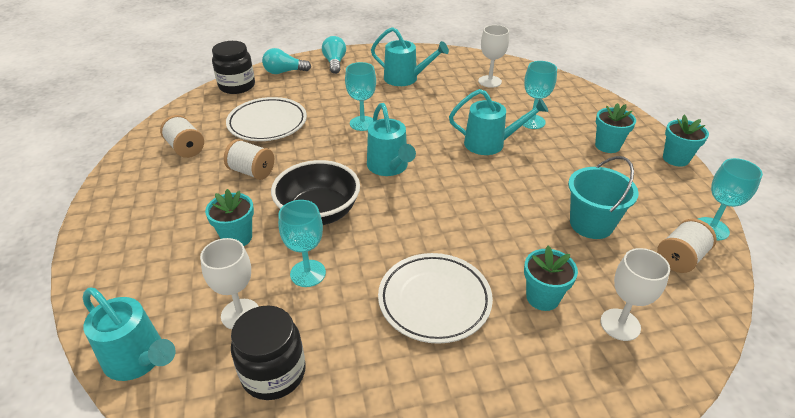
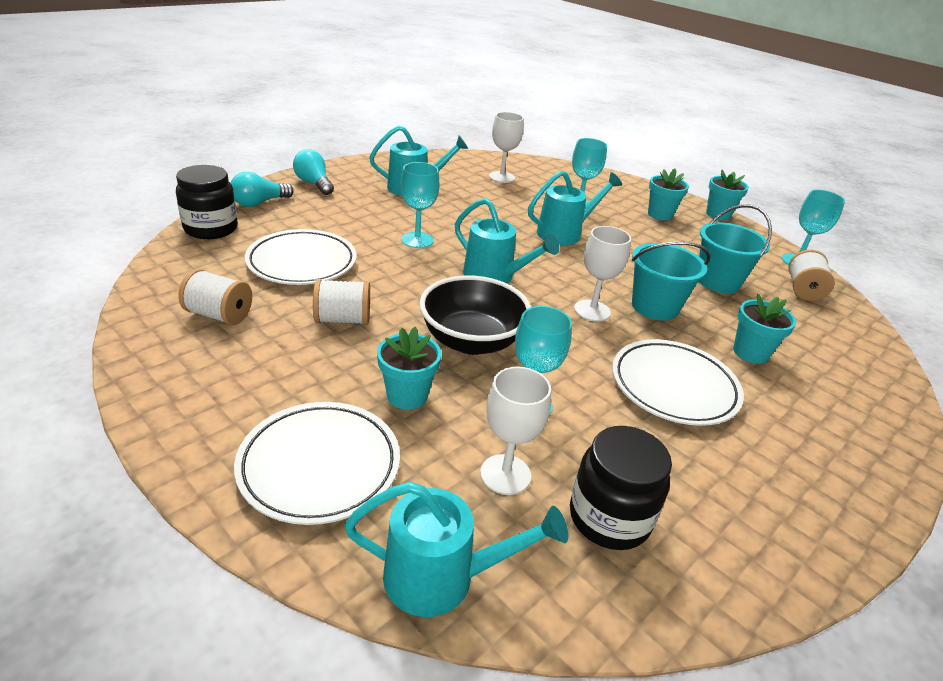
camera: 35 degrees left, 5 degrees down
(145, 264) = (319, 466): none -> white plate
(498, 229) = (655, 307): none -> turquoise bucket
(620, 324) = (823, 354): white goblet -> white goblet (592, 310)

